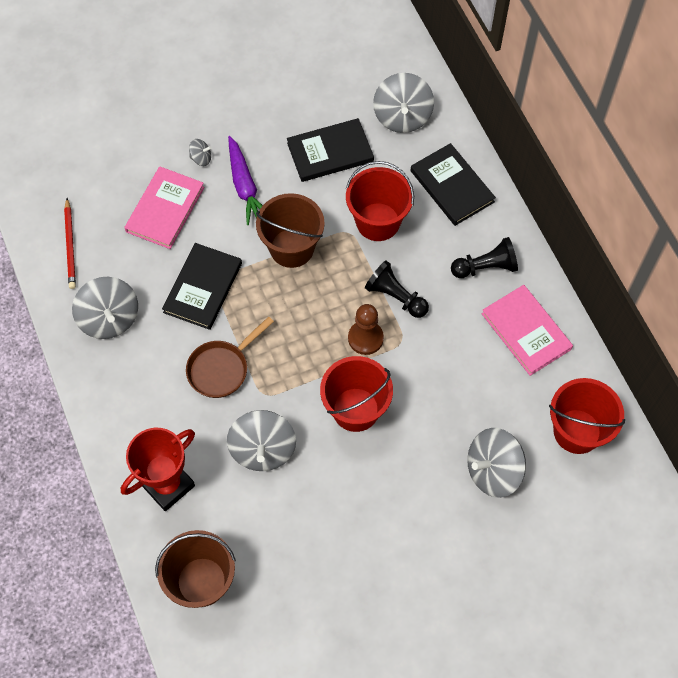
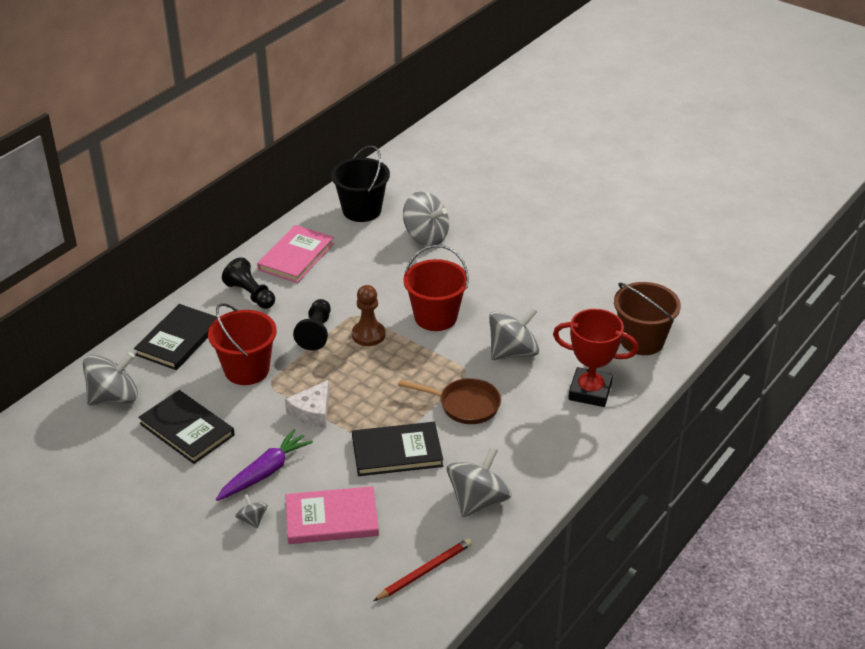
camera: 120 degrees left, 25 degrees down
(292, 248) = (312, 412): brown bucket -> white cheese
(577, 431) = (361, 210): red bucket -> black bucket

